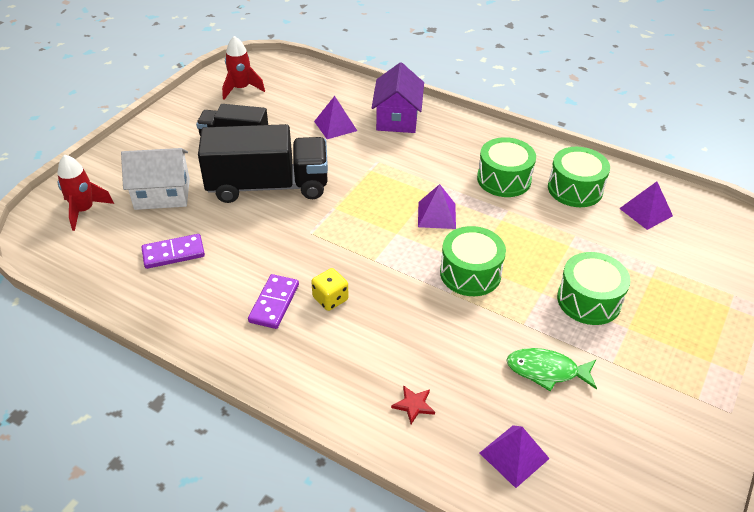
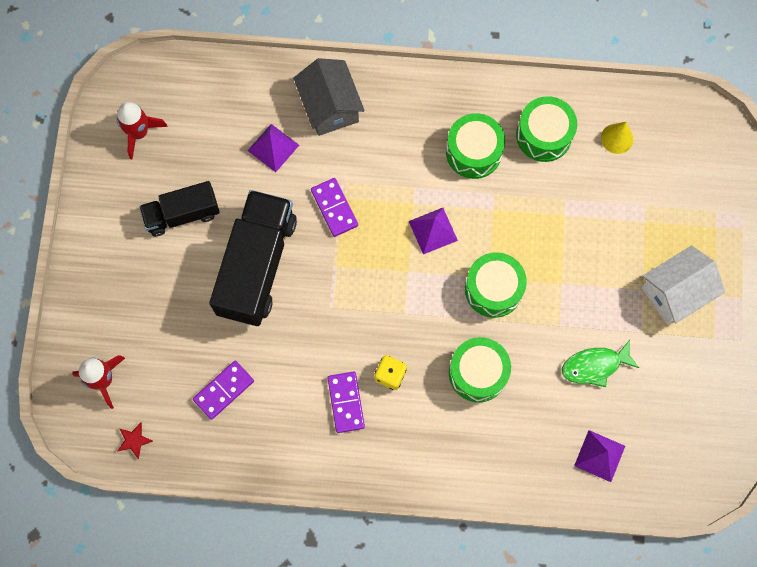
camera: 25 degrees left, 30 degrees up
(162, 194) = (162, 324): white house -> white house (675, 292)
(268, 186) = (257, 266): black truck -> black truck turned 45 degrees counterclockwise
(359, 174) = (334, 208): none -> purple domino
(397, 118) = (329, 106): purple house -> grey house
(413, 405) = (508, 447): red star -> red star (134, 440)
(589, 300) = (602, 274): green drum -> green drum (478, 373)
(646, 212) = (617, 138): purple pyramid -> yellow cone

